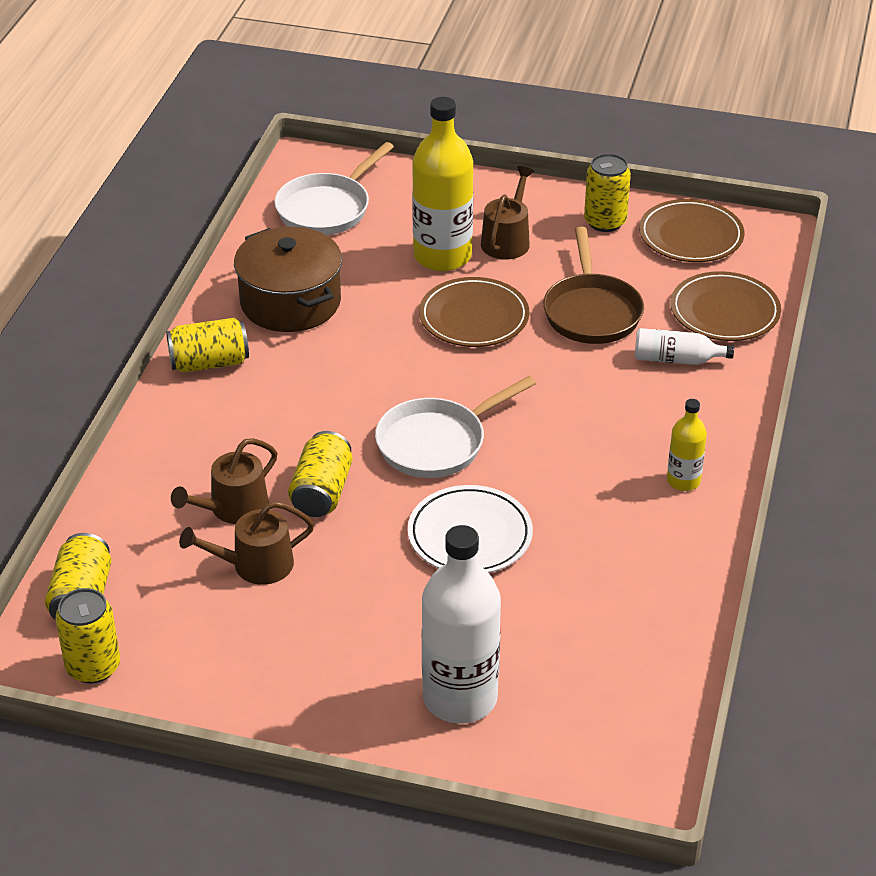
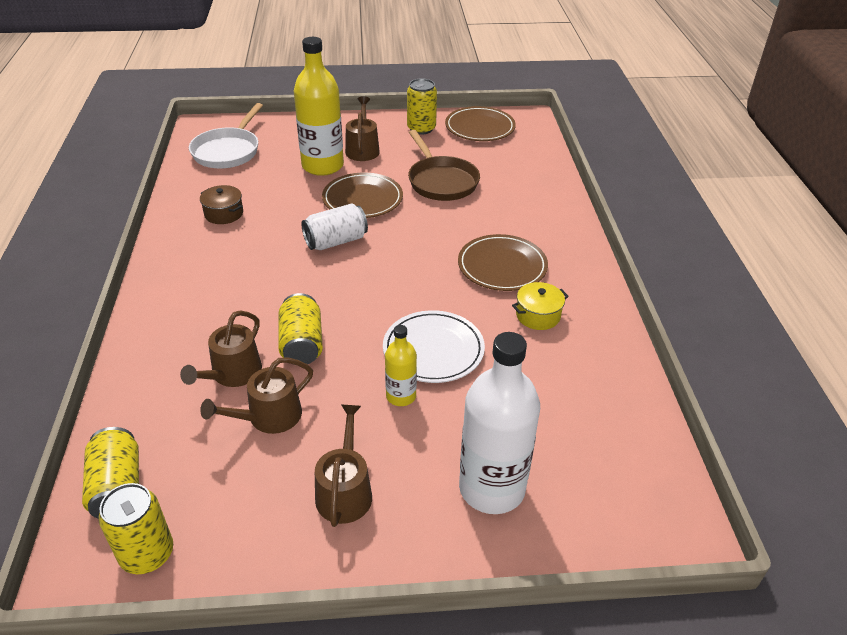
camera: 20 degrees left, 0 degrees up
(209, 363) = (174, 267): yellow can -> none
(290, 302) = (224, 214): brown pot -> brown pot, size x0.50
(305, 660) = (345, 491): none -> brown watering can
(414, 370) = (336, 241): none -> white can
(437, 443) = (375, 287): white pan -> none
(619, 523) = (538, 315): none -> yellow pot
(676, 359) = (513, 199): white bottle -> none
(683, 481) = (564, 276): yellow bottle -> yellow bottle (401, 396)
(724, 311) = (527, 166): brown plate -> brown plate (502, 266)

